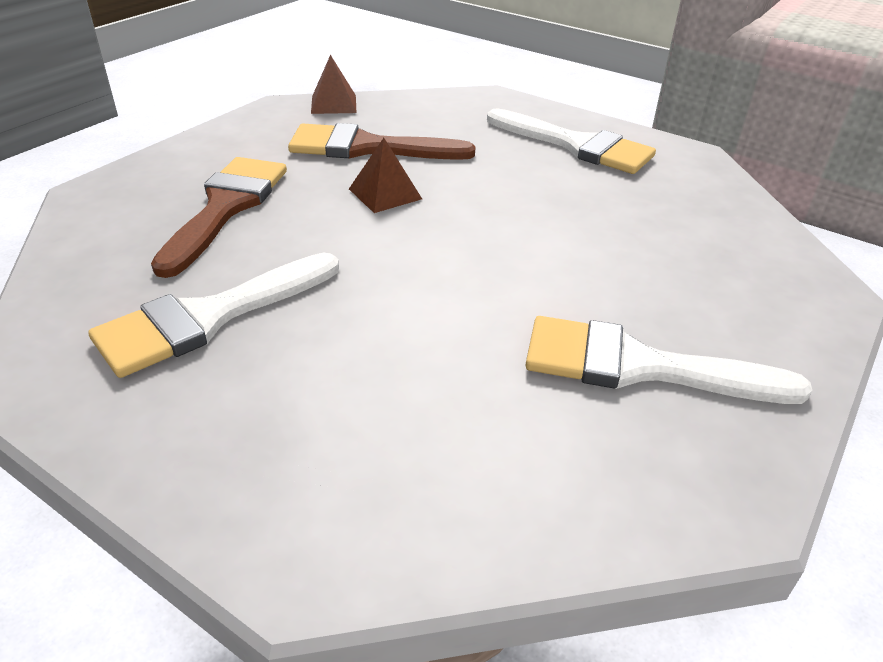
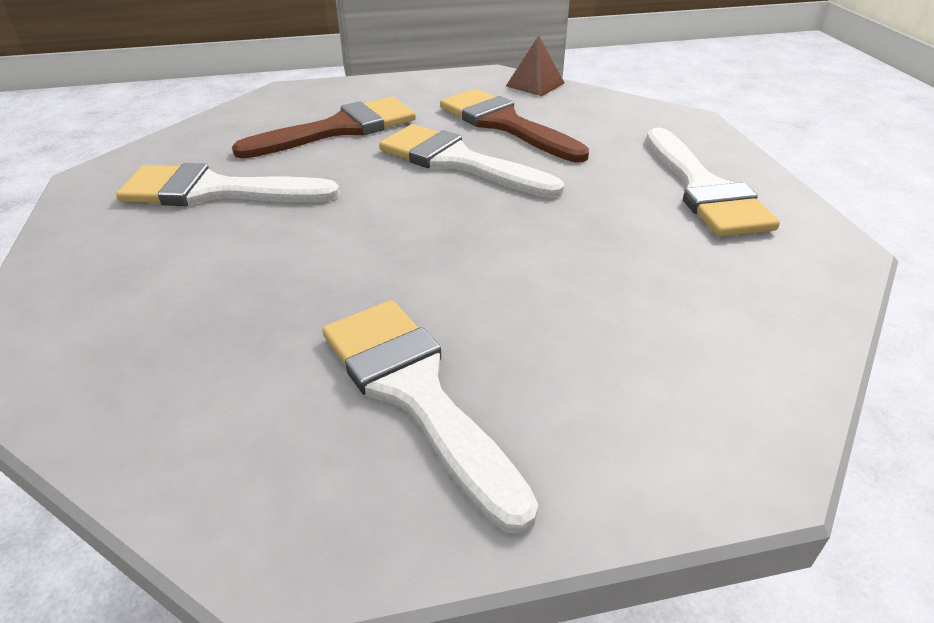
camera: 45 degrees right, 0 degrees up
(385, 194) = (457, 162): brown pyramid -> white brush

